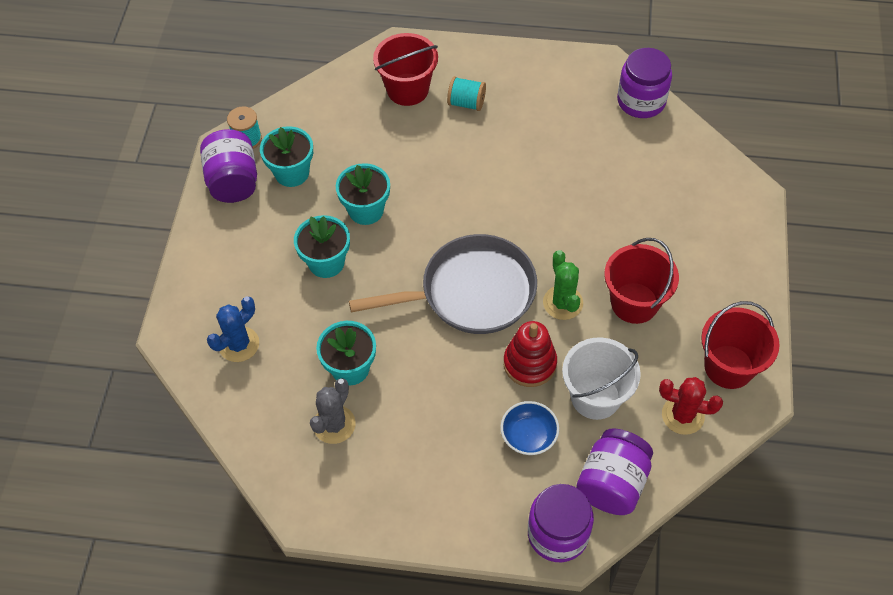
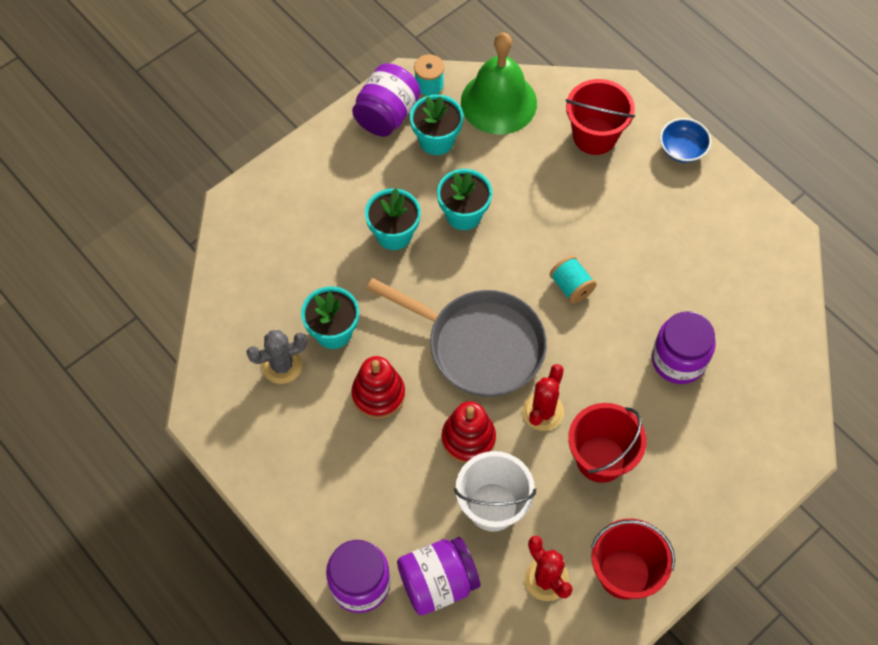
camera: 40 degrees right, 5 degrees up
(239, 344) = (273, 249): blue cactus -> none
(313, 114) = (498, 102): none -> green bell
(431, 386) = (378, 394): none -> red stacking toy
(466, 103) = (632, 183): turquoise spool -> turquoise spool (571, 286)
(528, 436) = (411, 493): blue bowl -> blue bowl (682, 149)
(562, 303) = (542, 411): green cactus -> red cactus
(641, 101) = (786, 293): purple jar -> purple jar (678, 360)

